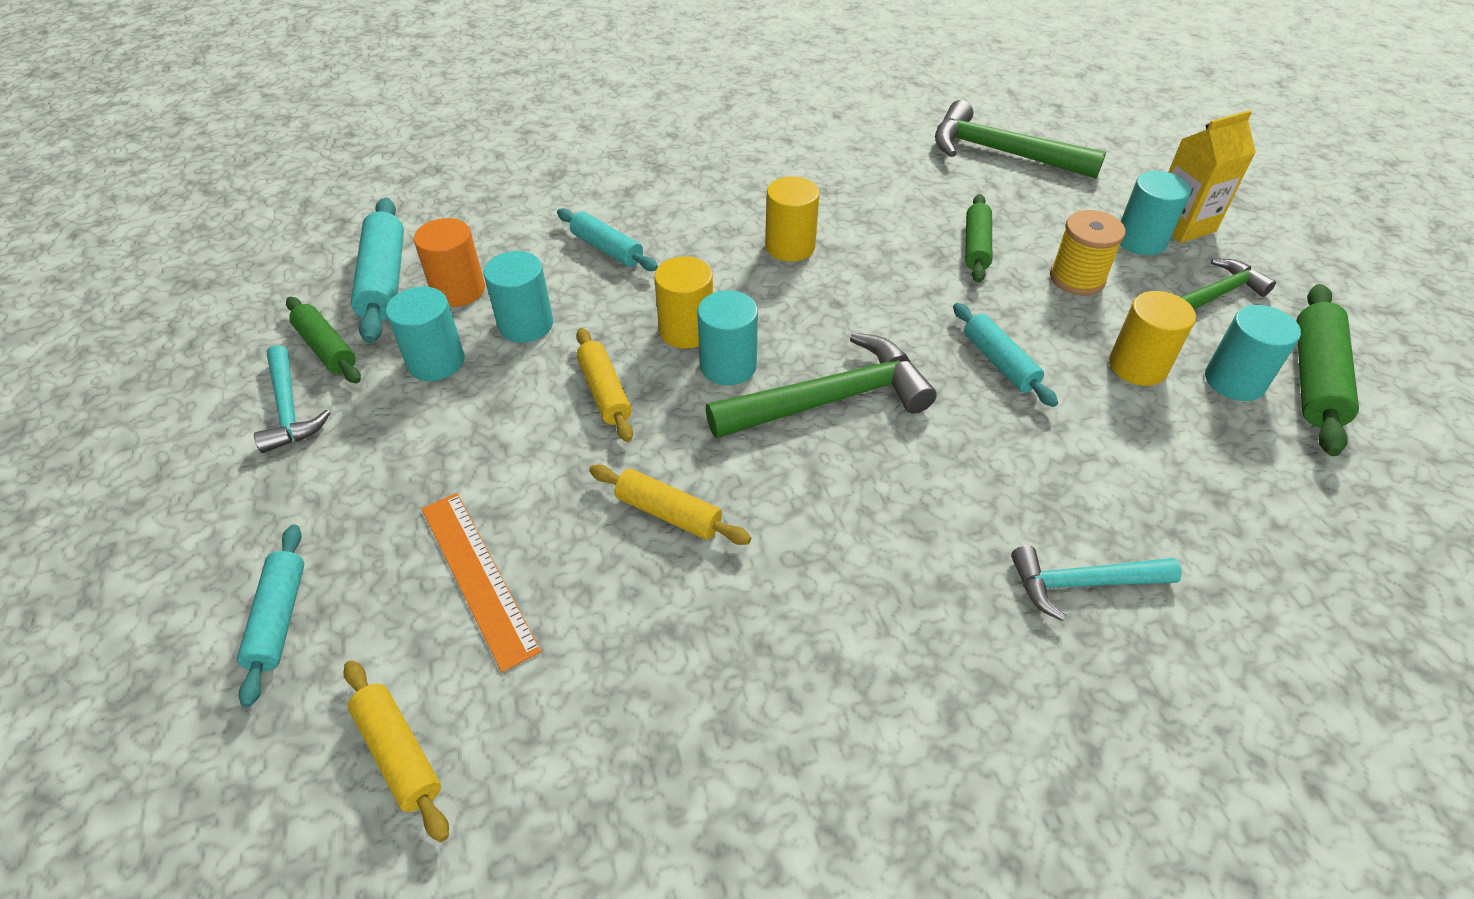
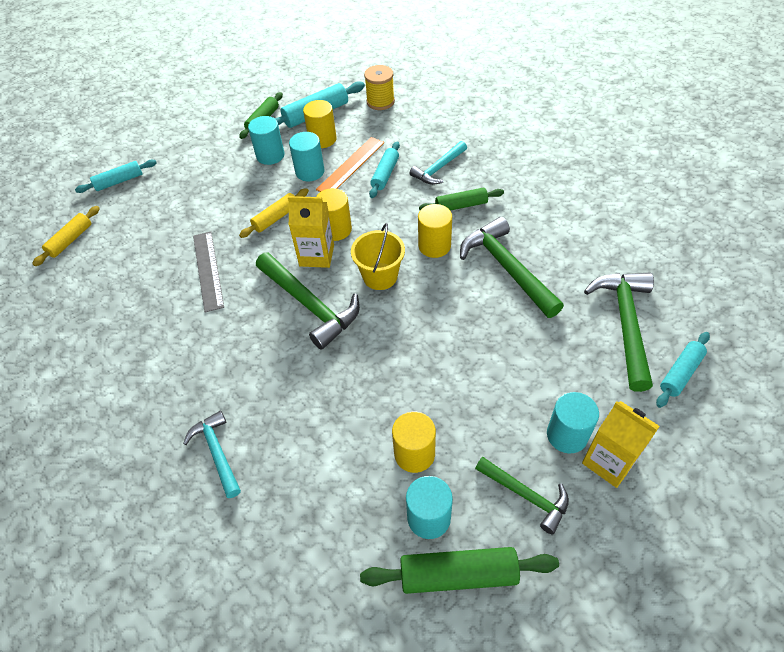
camera: 70 degrees right, 5 degrees up
(289, 409) = (223, 129): turquoise hammer -> turquoise hammer (438, 169)
(458, 290) = (322, 139): orange cylinder -> yellow cylinder
(477, 577) = (153, 224): orange ruler -> orange ruler (351, 165)
(669, 513) = (208, 270): yellow rolling pin -> grey ruler
(728, 365) = (316, 255): turquoise cylinder -> yellow carton
(815, 312) = (380, 276): none -> yellow bucket
(869, 202) = (507, 268): none -> green hammer
(976, 246) = (494, 336): green rolling pin -> green rolling pin (461, 205)
(999, 362) = (379, 376): turquoise rolling pin -> turquoise rolling pin (680, 373)
(1077, 278) = (493, 402): yellow spool -> yellow spool (380, 102)

